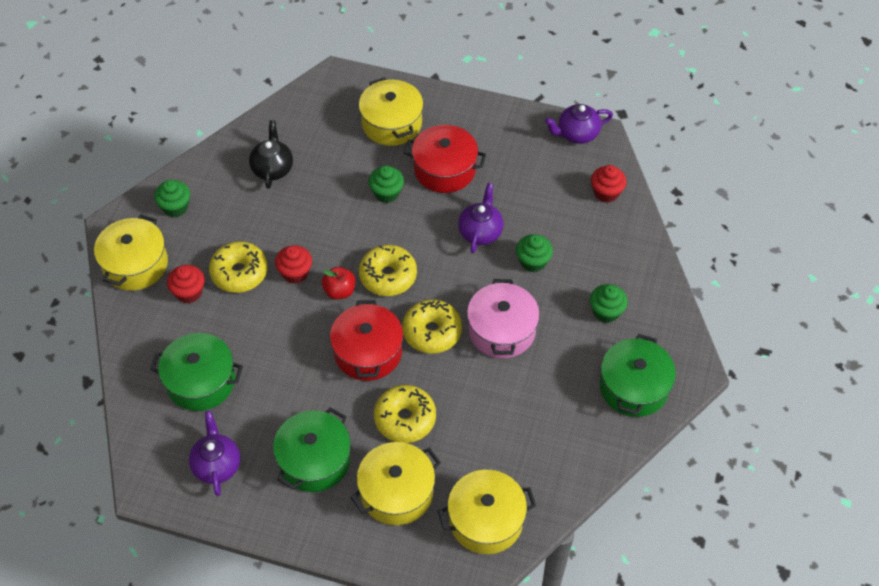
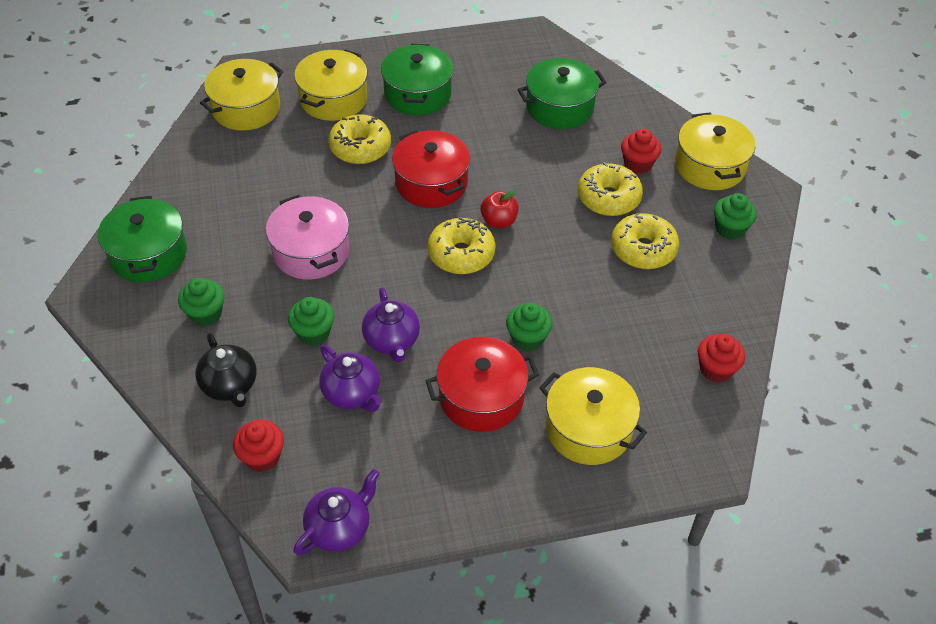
camera: 150 degrees right, 5 degrees down
(217, 465) = (494, 64): purple teapot -> purple teapot (352, 393)
(272, 168) = (674, 310): black teapot -> black teapot (230, 385)
(295, 273) = (555, 219): red cupcake -> red cupcake (716, 369)
(432, 332) = (381, 223): yellow donut -> yellow donut (643, 249)

